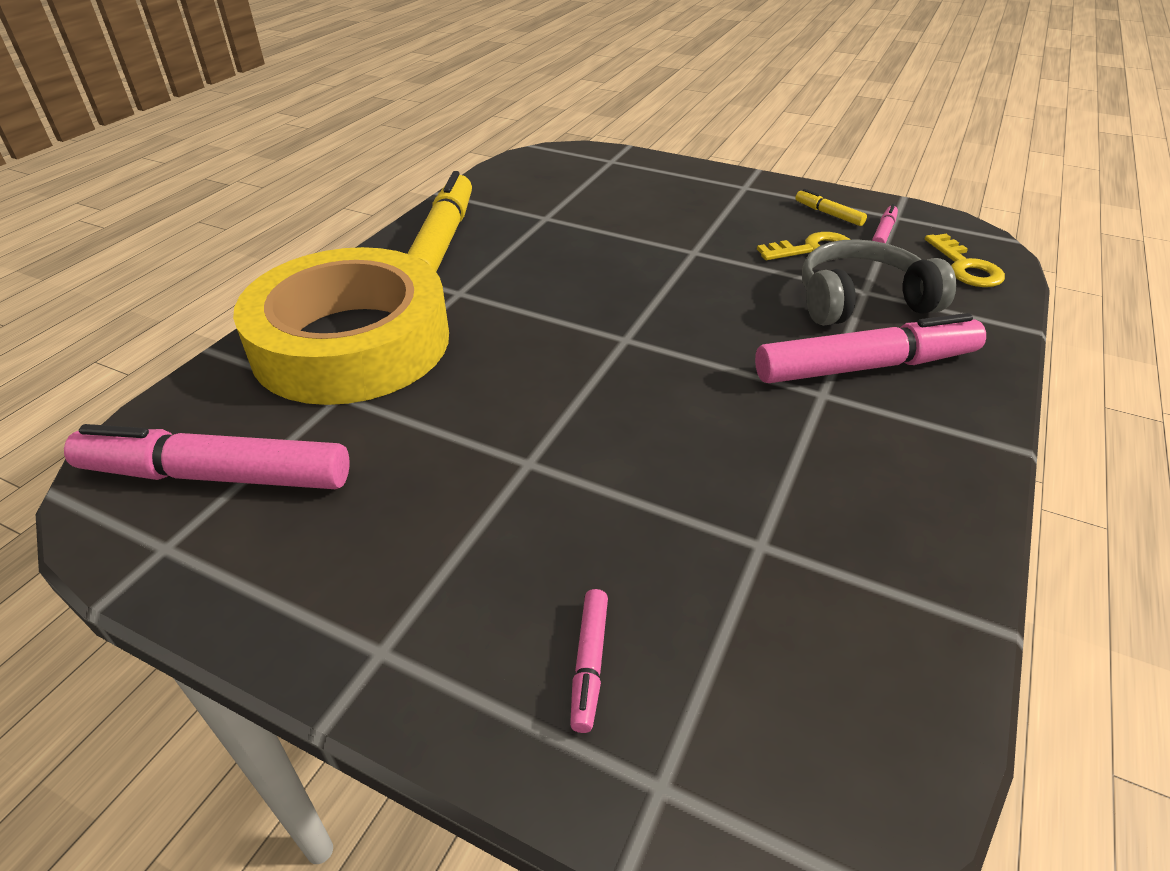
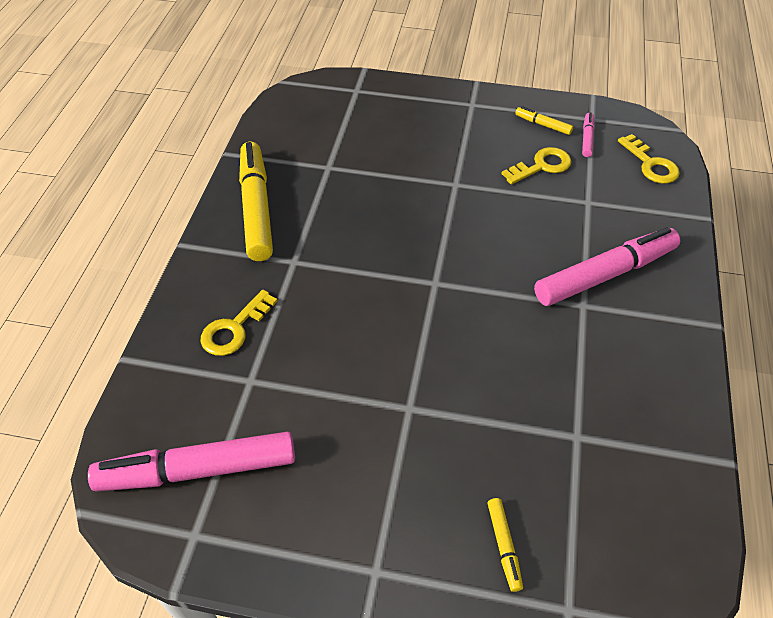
camera: 15 degrees left, 10 degrees up
(351, 342) = (234, 329): yellow tape -> yellow key
(589, 663) = (504, 545): pink marker -> yellow marker
(861, 301) = (588, 212): grey headphones -> none

